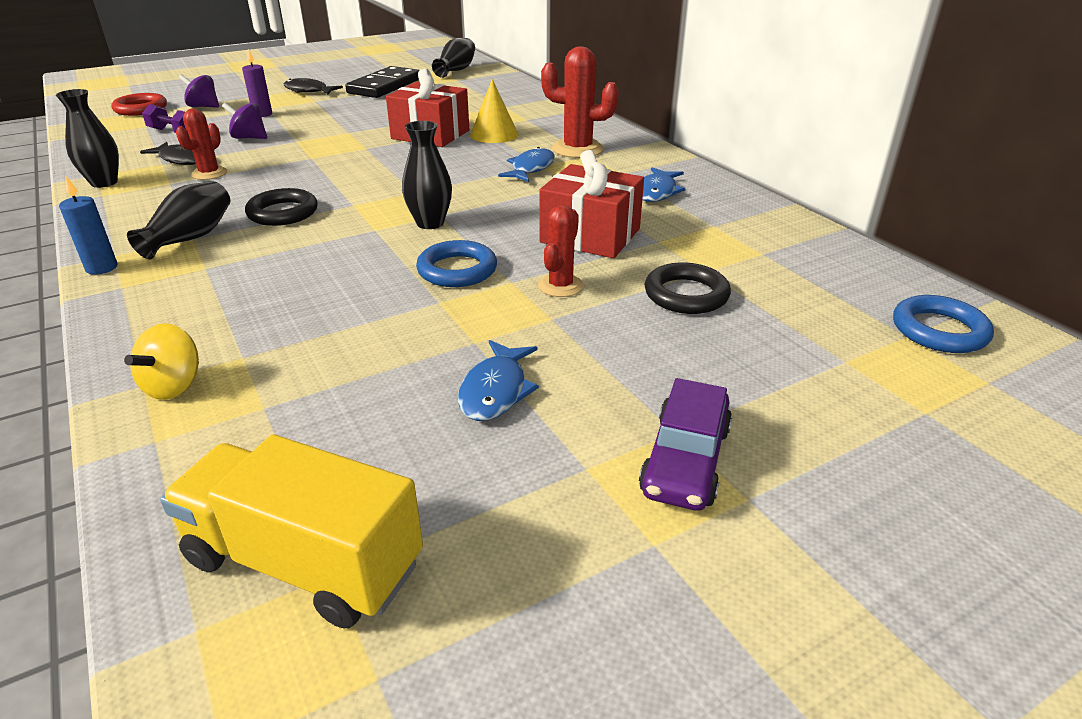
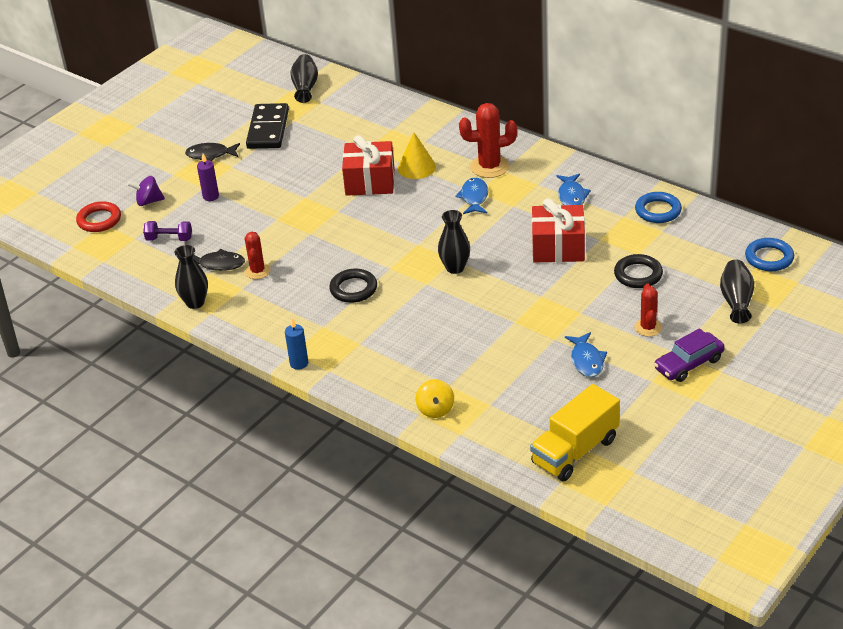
camera: 20 degrees left, 5 degrees up
(190, 238) = (321, 326): black vase -> black vase (736, 301)
(249, 138) = (237, 227): purple spinning top -> none
(304, 562) = (575, 451): yellow truck -> yellow truck turned 45 degrees counterclockwise
(457, 270) = (504, 298): blue ring -> blue ring (658, 211)
(560, 286) = (569, 290): red cactus -> red cactus (648, 327)
(685, 460) = (688, 364): purple car -> purple car turned 60 degrees clockwise

